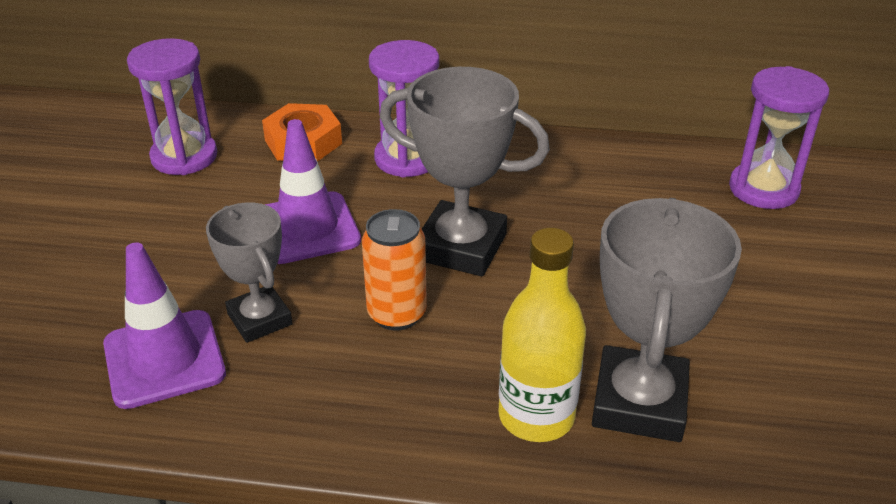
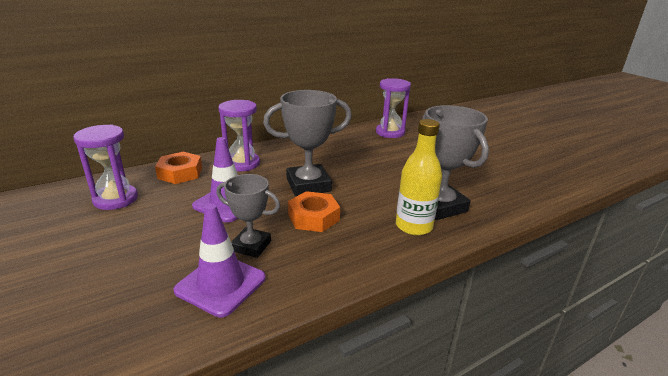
camera: 40 degrees left, 10 degrees down
(397, 314) = (313, 217): orange can -> orange nut

